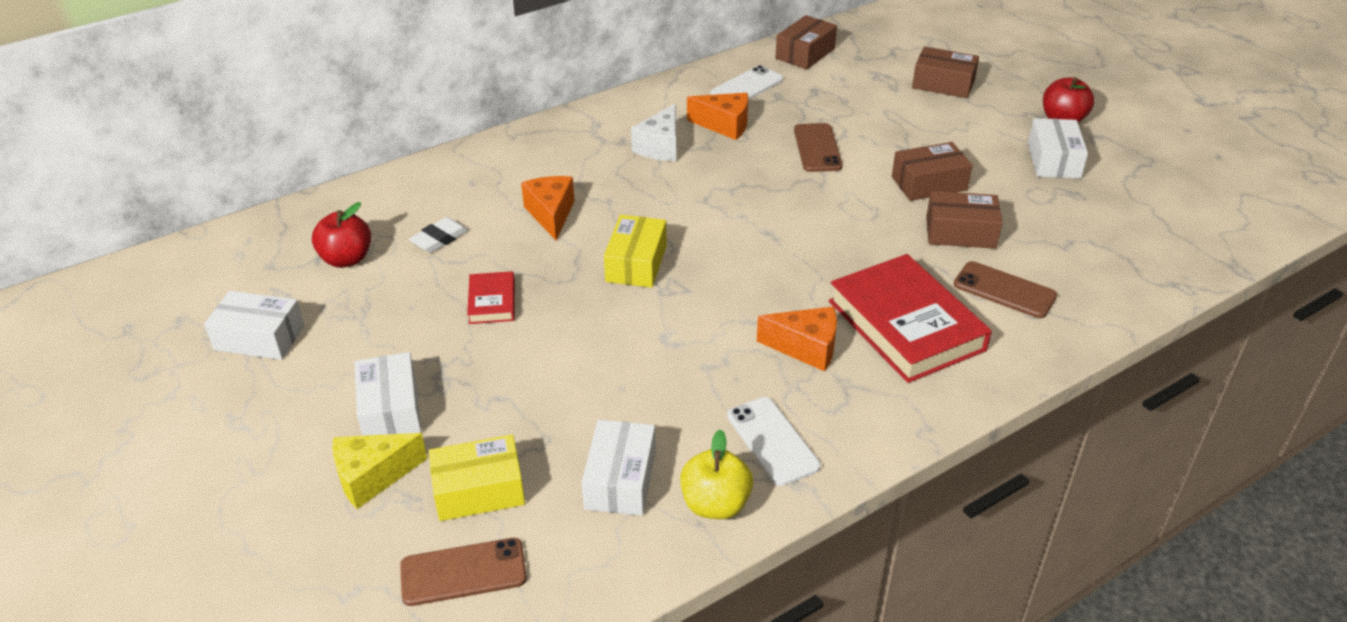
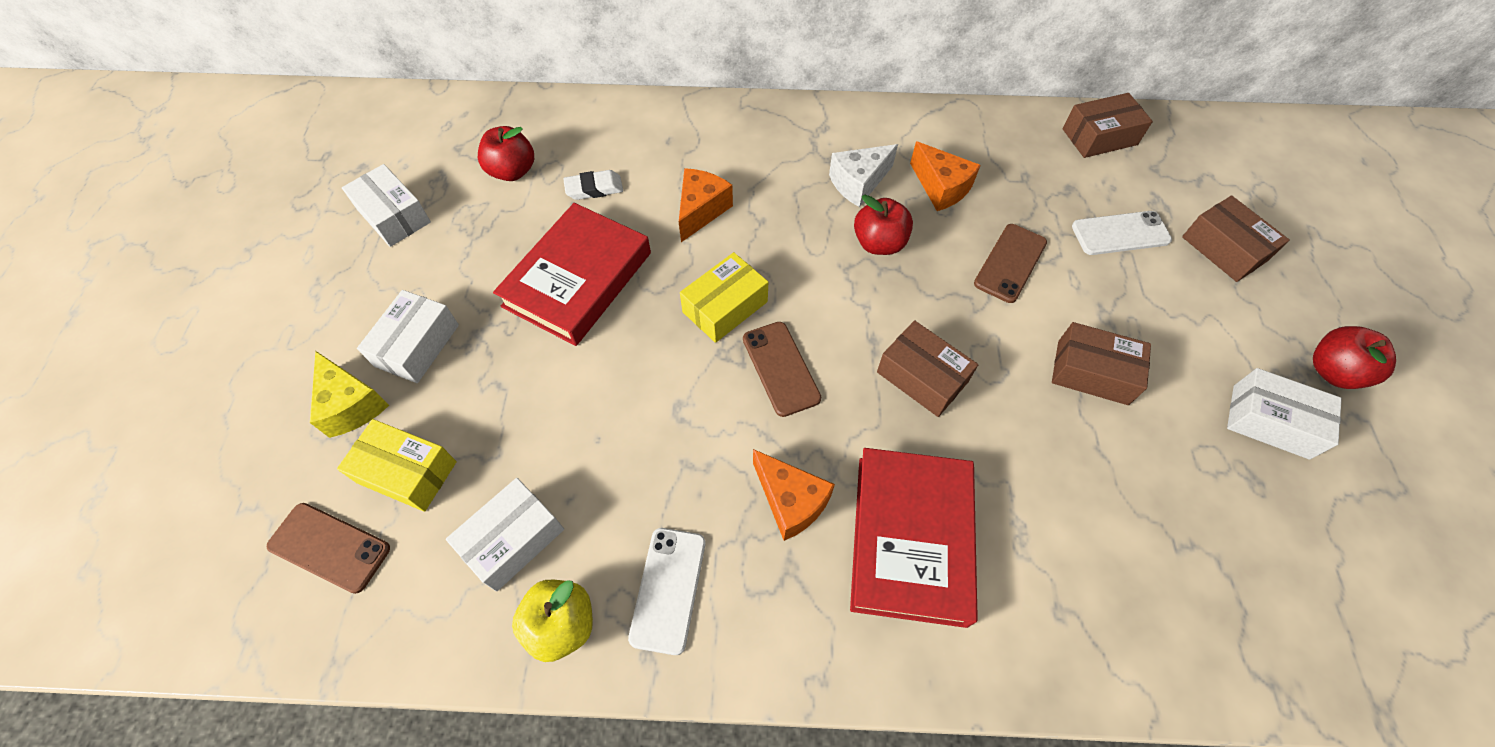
camera: 35 degrees right, 20 degrees up
(372, 477) = (351, 405): yellow cheese -> yellow cheese turned 135 degrees counterclockwise
(492, 302) = (577, 279): red book -> red book, size x2.11
(713, 176) = (879, 243): none -> red apple
(747, 87) = (1002, 151): white phone -> white phone (1120, 233)
(960, 232) = (1072, 456): brown box -> brown box (922, 377)
(1004, 290) = (1056, 562): brown phone -> brown phone (781, 368)
(1053, 160) = (1270, 421): white box -> white box turned 75 degrees clockwise

